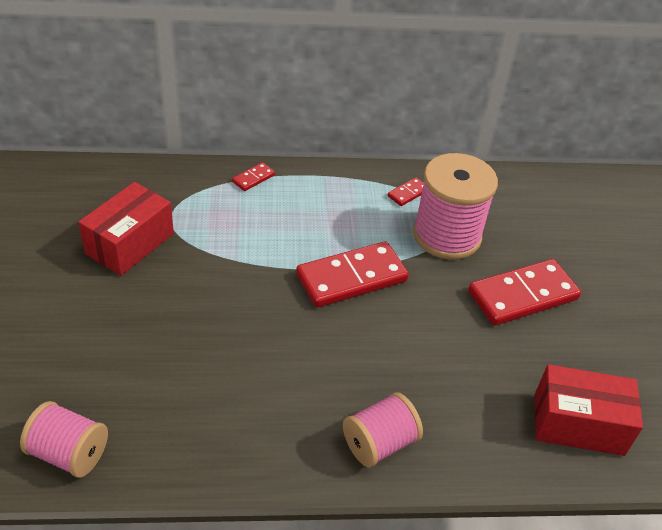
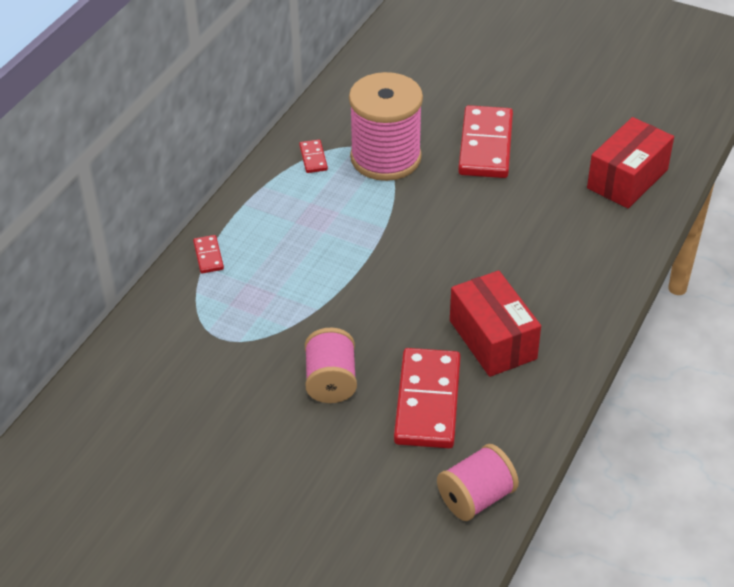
camera: 55 degrees left, 0 degrees up
(130, 244) = (237, 380): red box -> red box (492, 339)
(351, 277) = (393, 240): red domino -> red domino (427, 401)
(379, 443) = (580, 296): pink spool -> pink spool (331, 381)

